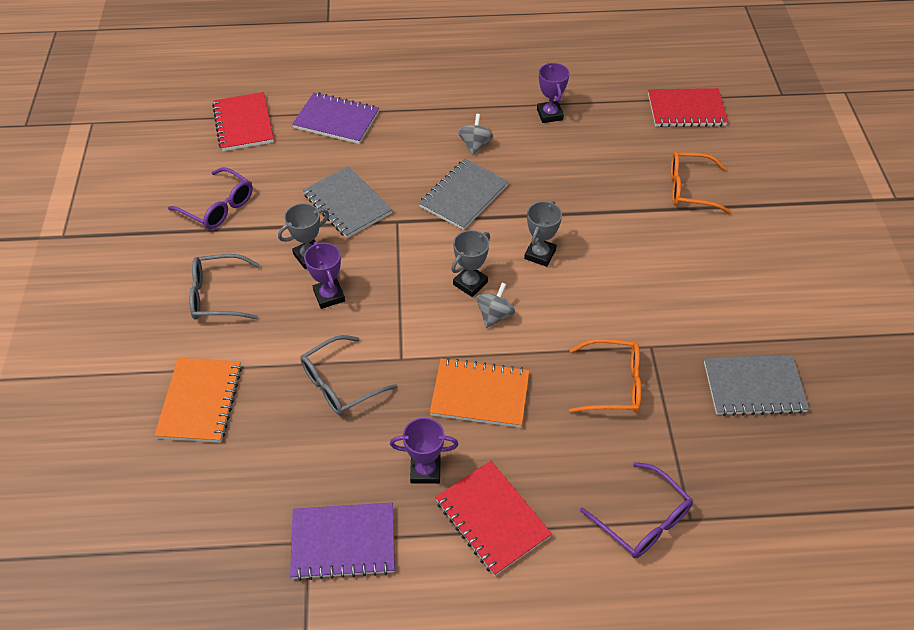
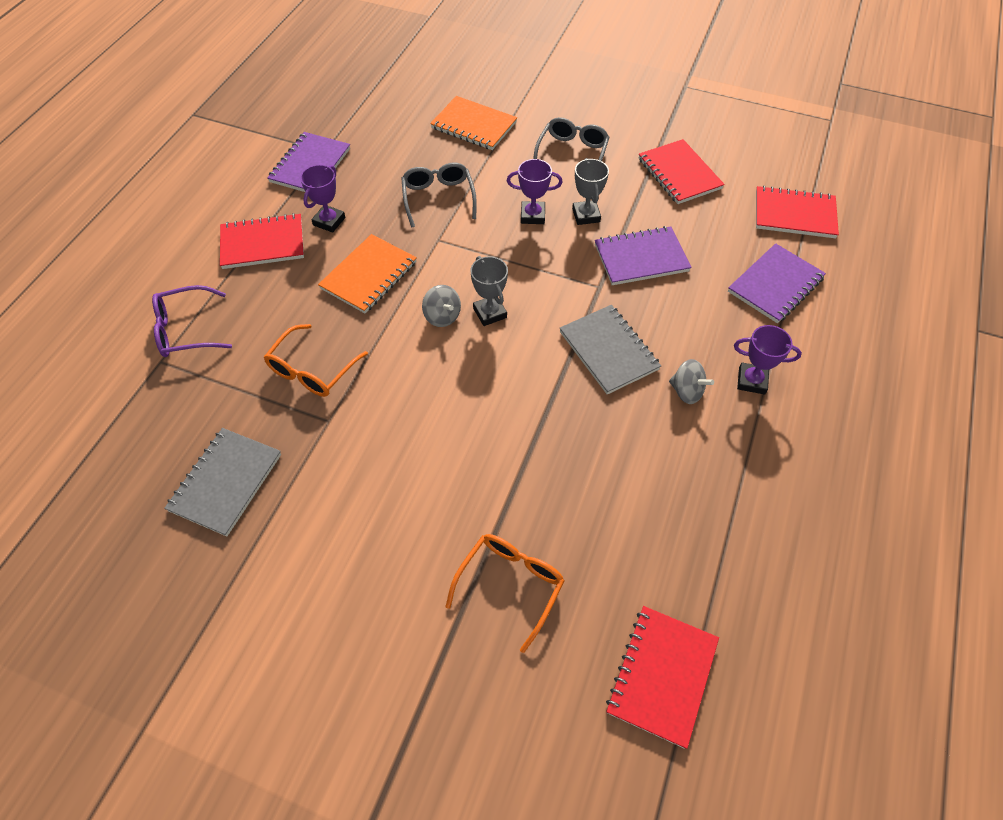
camera: 115 degrees right, 5 degrees up
(218, 206) = (679, 174): purple glasses -> red notebook
(347, 204) = (641, 258): grey notebook -> purple notebook
(540, 254) = (494, 382): grey trophy -> none
(549, 114) = (714, 492): purple trophy -> purple trophy (751, 381)

